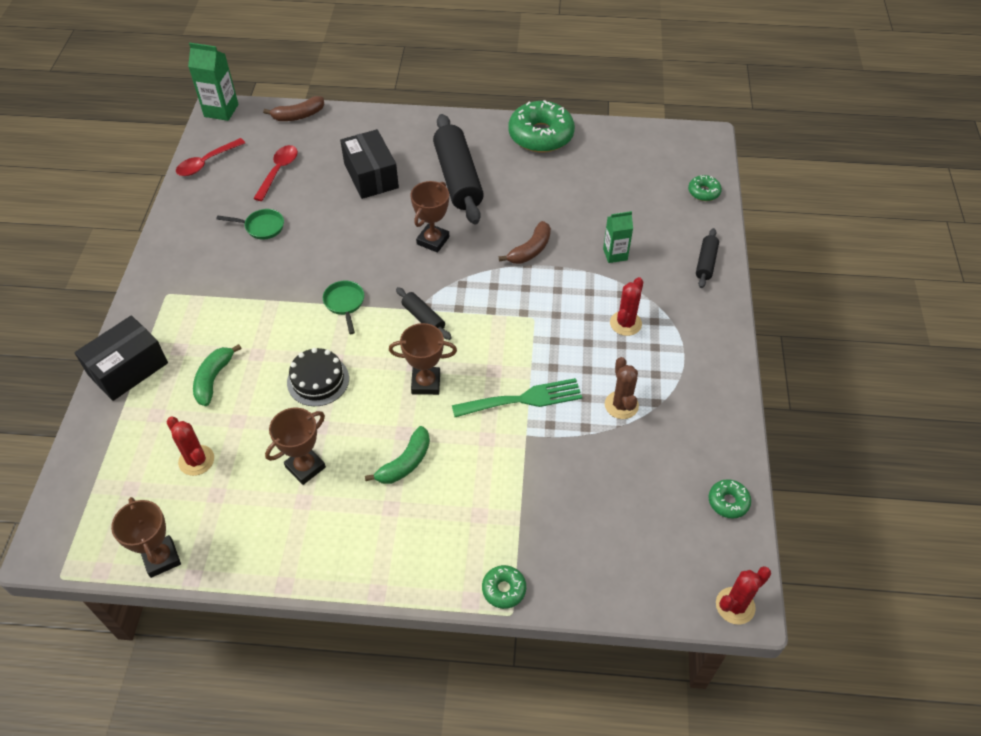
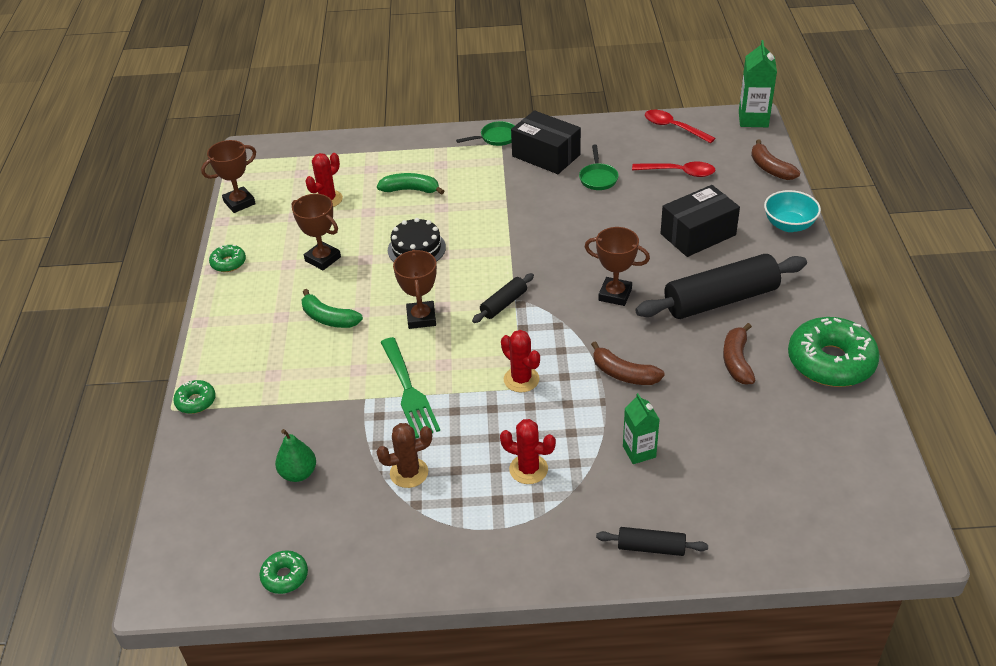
camera: 85 degrees right, 10 degrees down
(128, 369) = (416, 144): black box -> black box (546, 155)
(345, 303) = (512, 248): green pan -> green pan (496, 138)
(379, 122) = (789, 225): none -> turquoise bowl
(529, 183) = (737, 361): none -> brown banana
(613, 491) = (298, 473): none -> green pear
(703, 192) = (790, 542): green donut -> green donut (228, 263)
(735, 606) = (161, 583): red cactus -> red cactus (521, 379)

